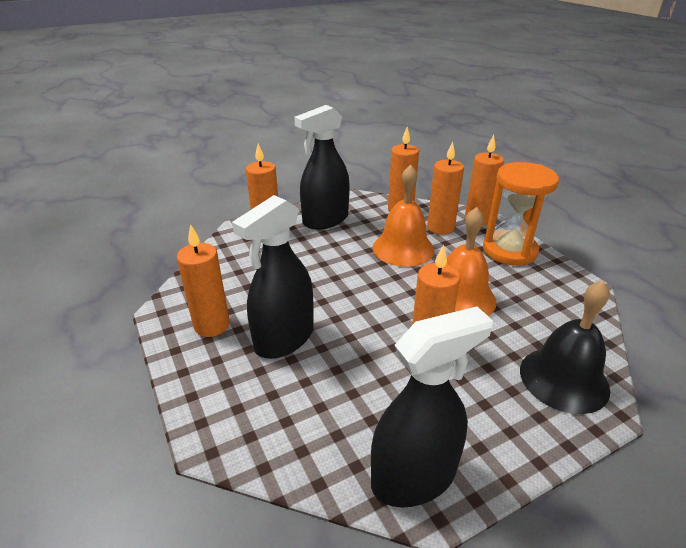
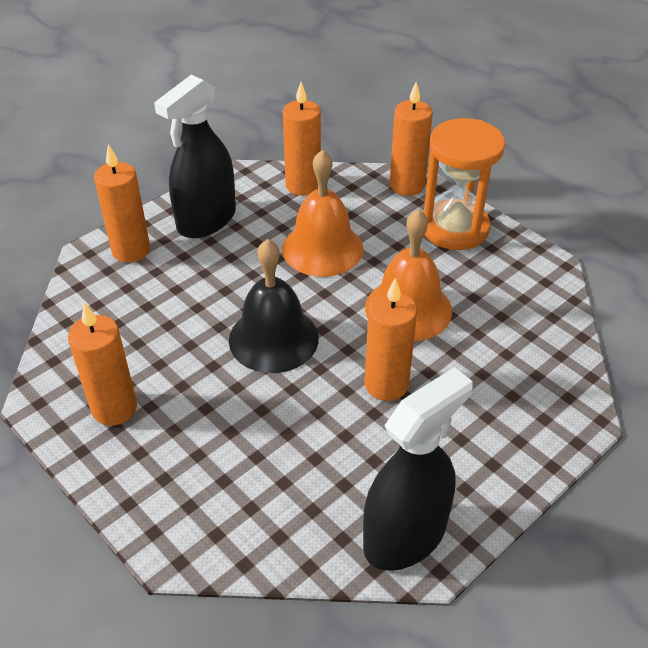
camera: 15 degrees left, 10 degrees up
(284, 339) = (213, 408): black spray bottle -> none
(440, 228) = (362, 207): orange candle -> none
(564, 379) = (539, 391): black bell -> black bell (273, 338)

